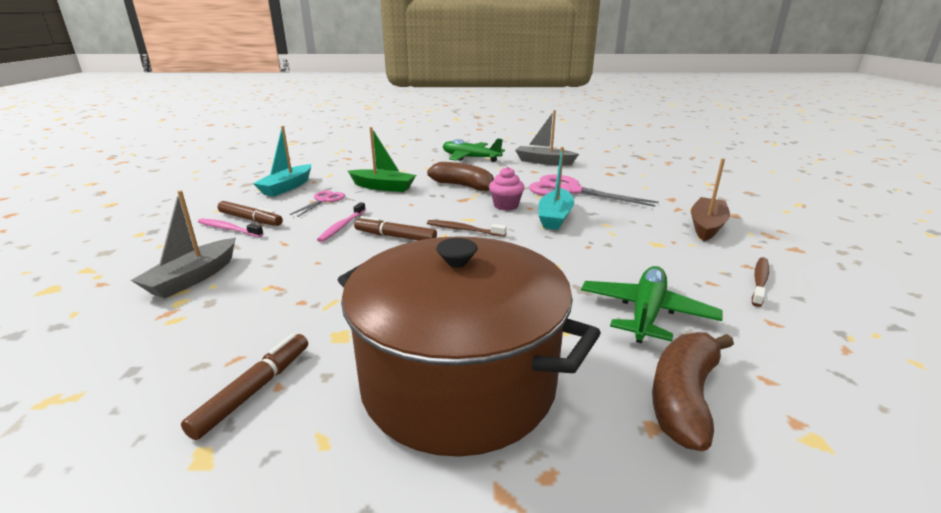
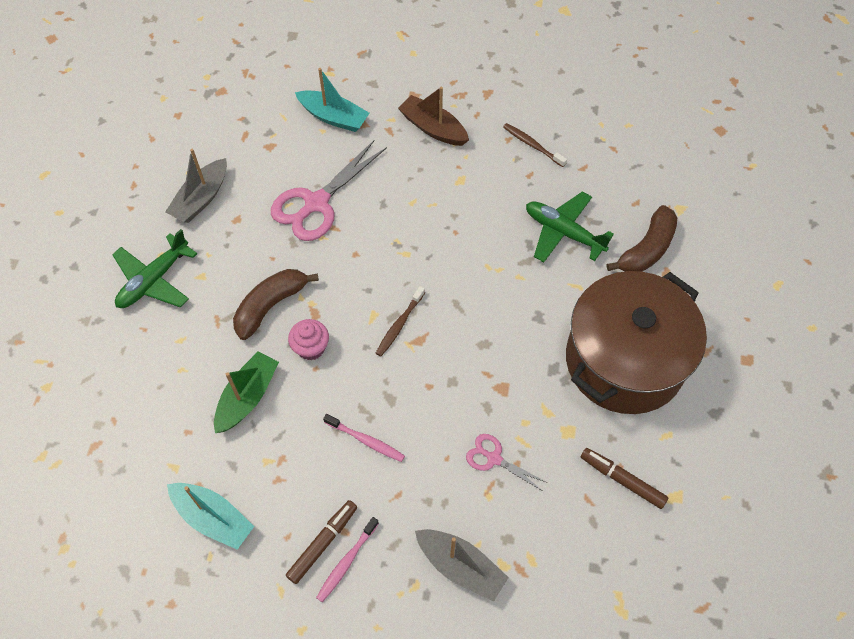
camera: 80 degrees left, 35 degrees up
(324, 200) = (278, 466): pink scissors -> pink scissors (494, 458)
(395, 237) = (403, 388): brown marker -> none
(506, 206) = (345, 275): pink cupcake -> pink cupcake (311, 348)
(555, 217) = (386, 238): turquoise boat -> turquoise boat (333, 117)
(683, 397) = (647, 249): brown banana -> brown banana turned 90 degrees counterclockwise

